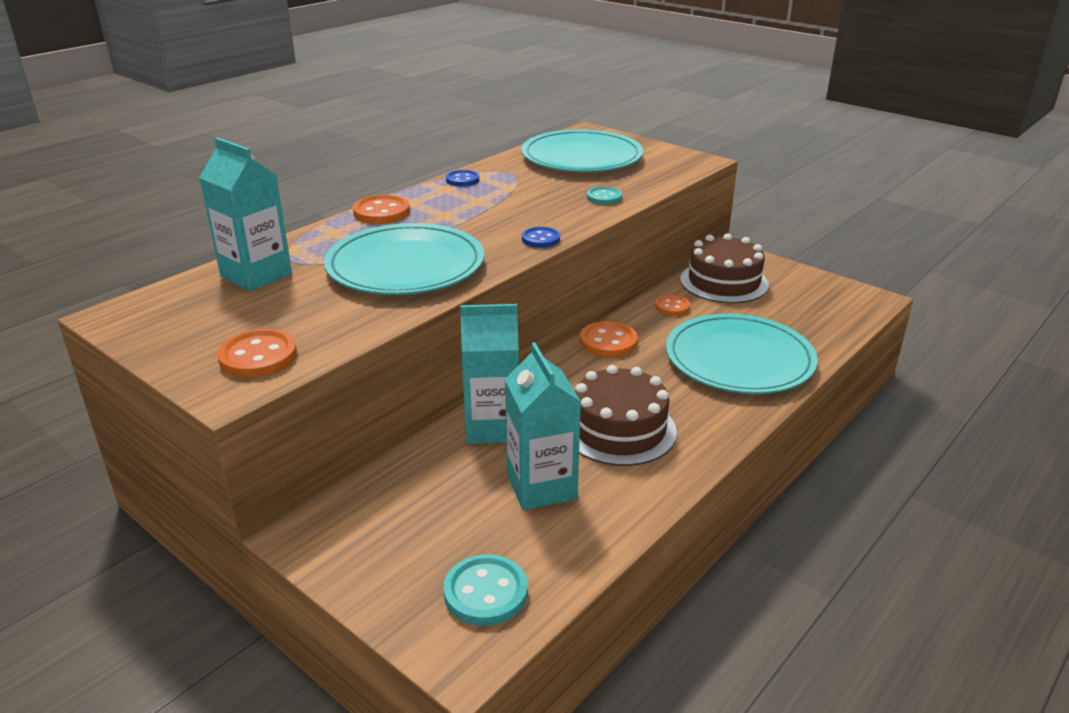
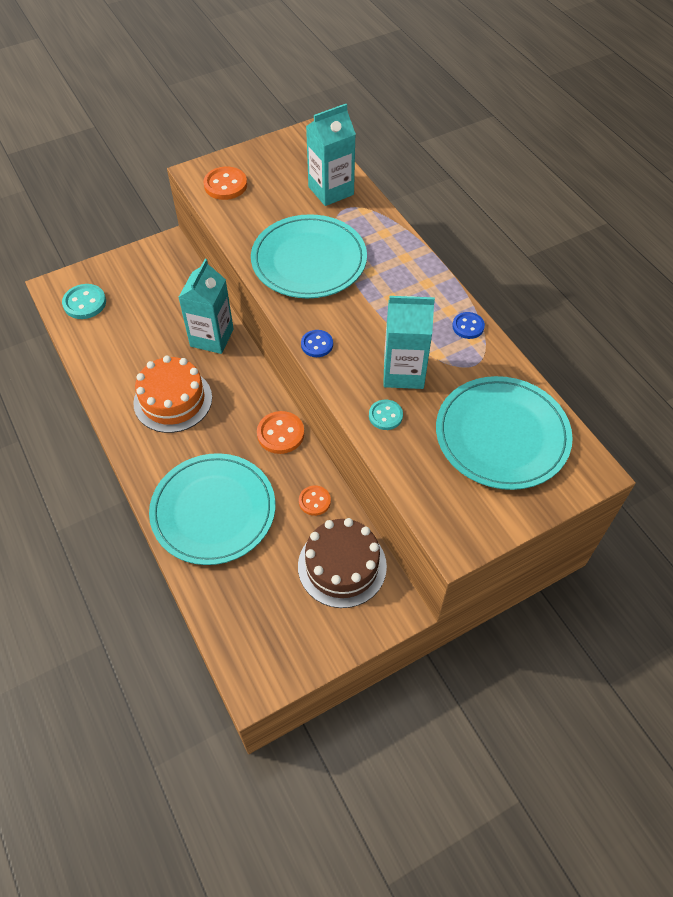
camera: 110 degrees right, 25 degrees up
(381, 212) = (413, 263): orange button -> none
(541, 487) = (144, 345): turquoise carton -> turquoise carton (403, 372)
(619, 429) = (173, 400): brown cake -> orange cake

